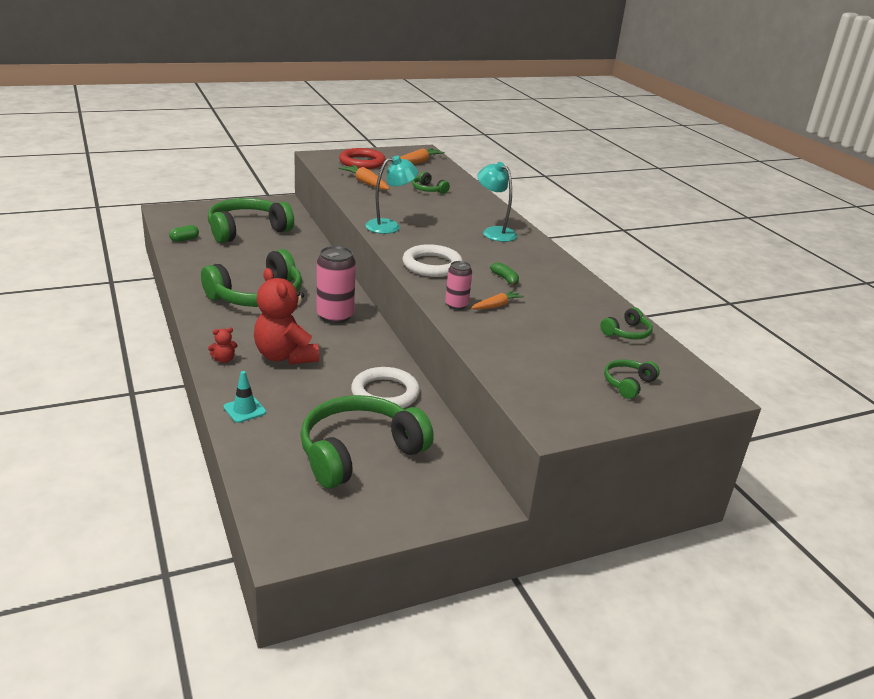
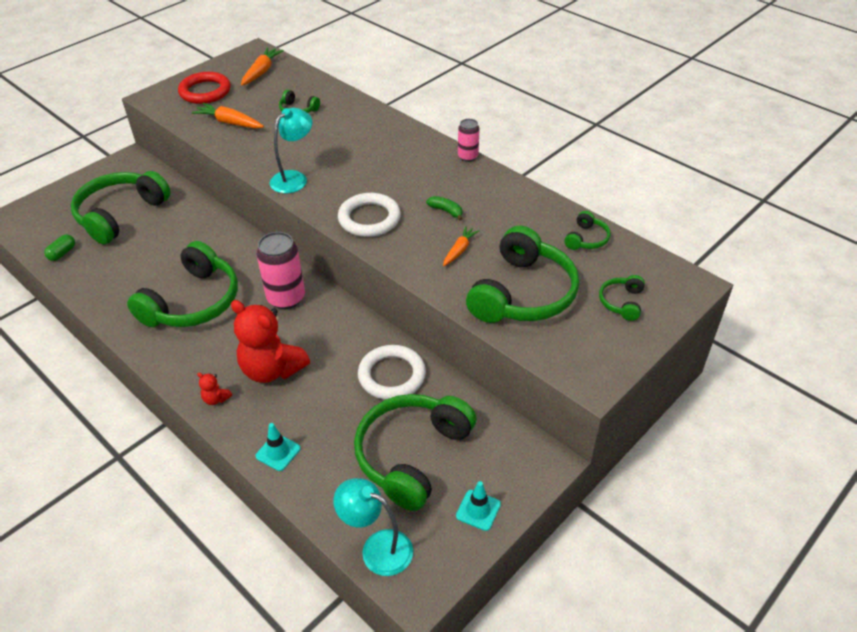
camera: 20 degrees left, 15 degrees up
(224, 359) = (216, 399): red teddy bear -> red teddy bear turned 75 degrees clockwise
(389, 513) = (478, 510): none -> turquoise traffic cone
(456, 305) = (424, 264): pink can -> pink can (468, 156)
(494, 232) = (397, 149): turquoise lamp -> turquoise lamp (377, 548)
(533, 349) = (522, 293): none -> green headphones

